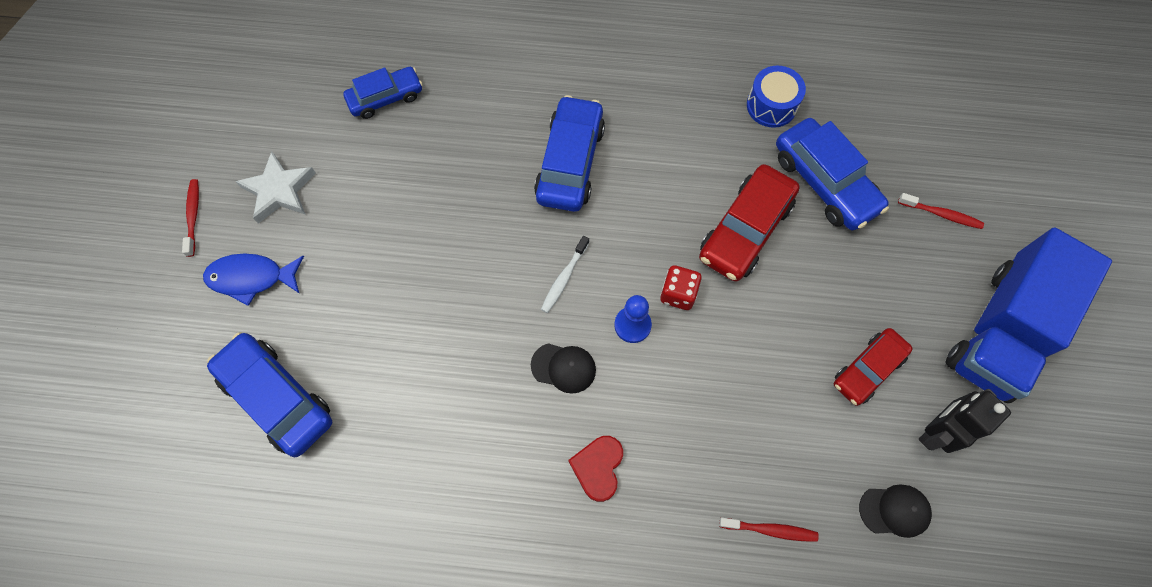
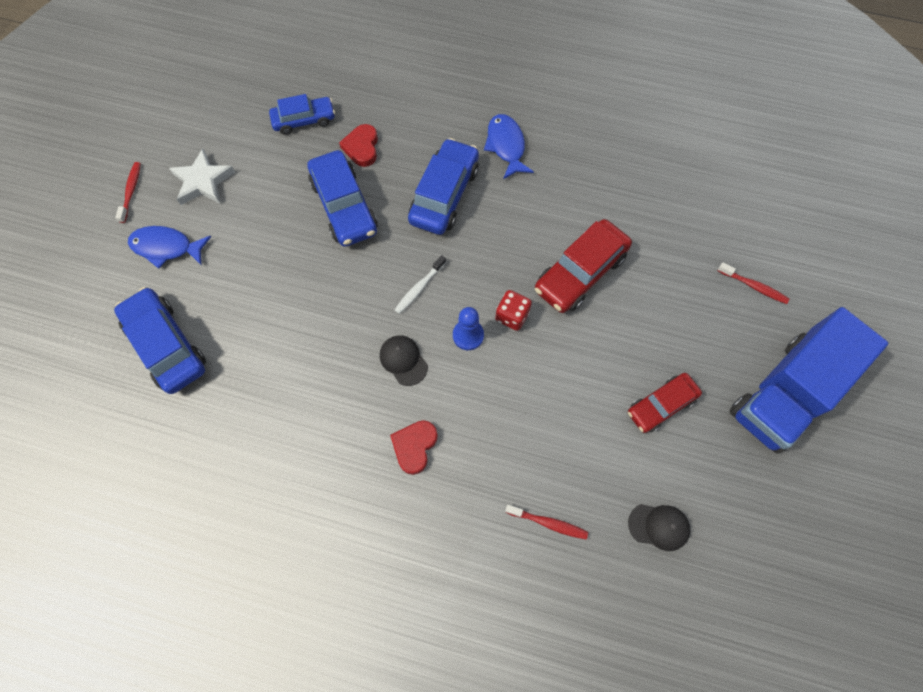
camera: 10 degrees right, 0 degrees up
(461, 120) = (362, 147): none -> red heart
(563, 367) = (403, 360): black cap -> black cap turned 150 degrees counterclockwise
(629, 93) = (506, 146): none -> blue fish
(771, 106) = (625, 174): blue drum -> none
(824, 182) = (657, 244): blue car -> blue car (344, 206)
(935, 431) = (709, 466): black robot -> none

